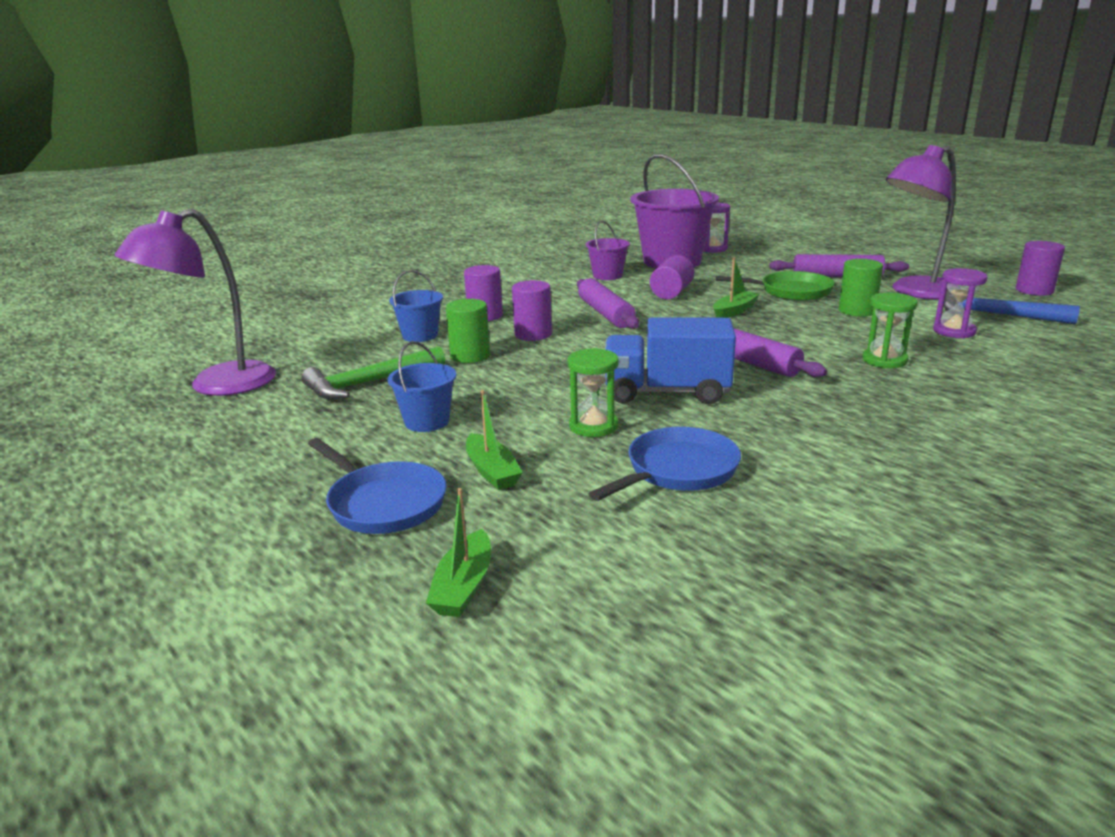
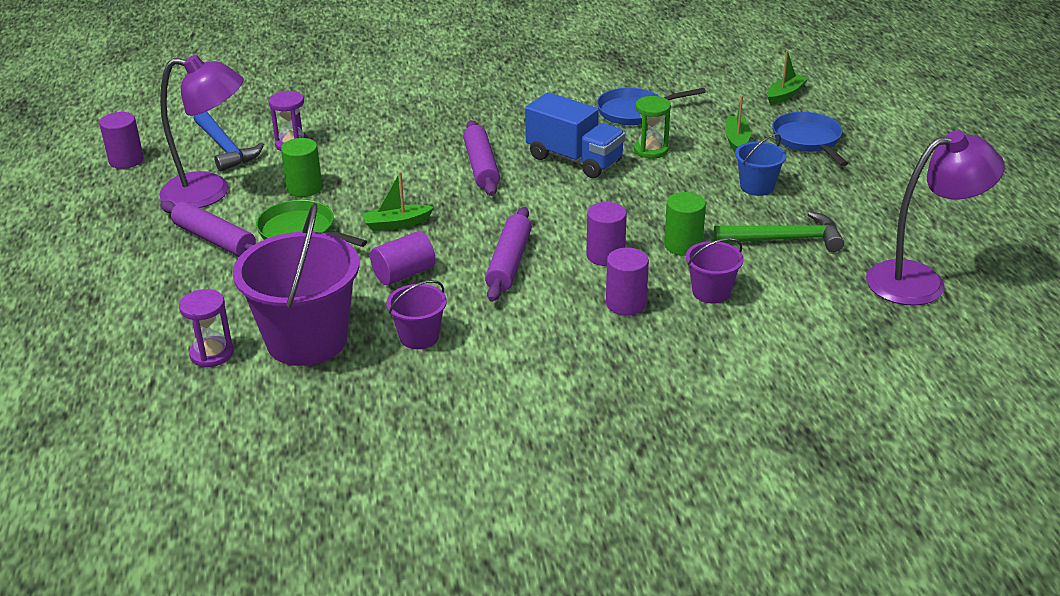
camera: 150 degrees left, 10 degrees up
(420, 335) = (711, 292): blue bucket -> purple bucket
(884, 360) = (393, 138): green hourglass -> none

